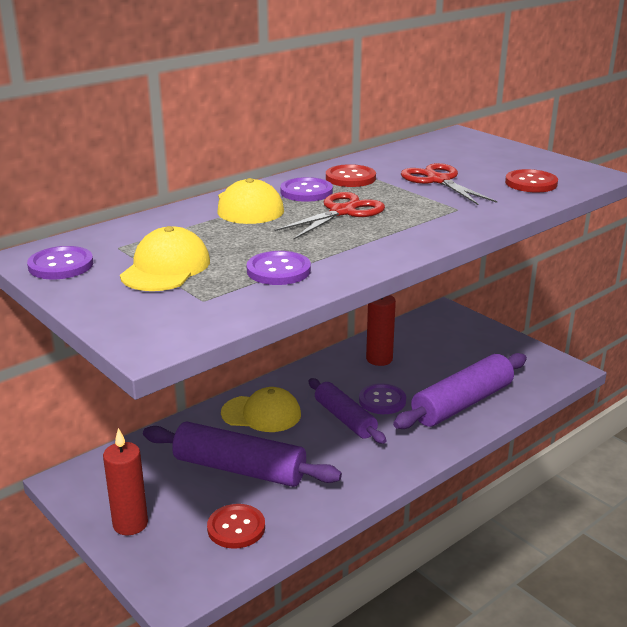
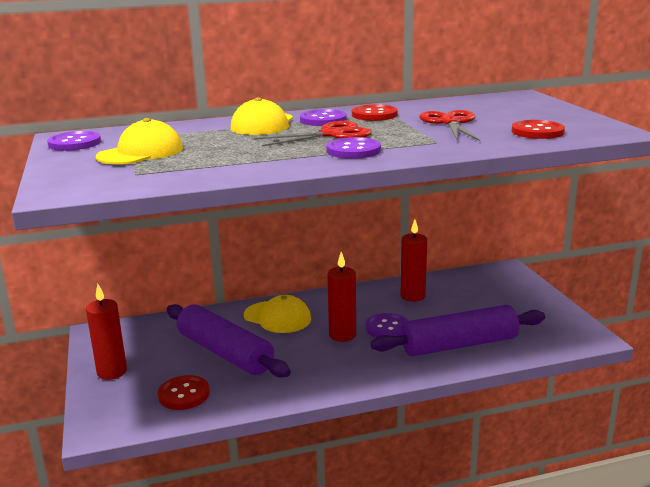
camera: 25 degrees right, 5 degrees down
(278, 270) = (219, 163): purple button -> purple button (353, 150)
(345, 419) = (342, 335): purple rolling pin -> red candle

